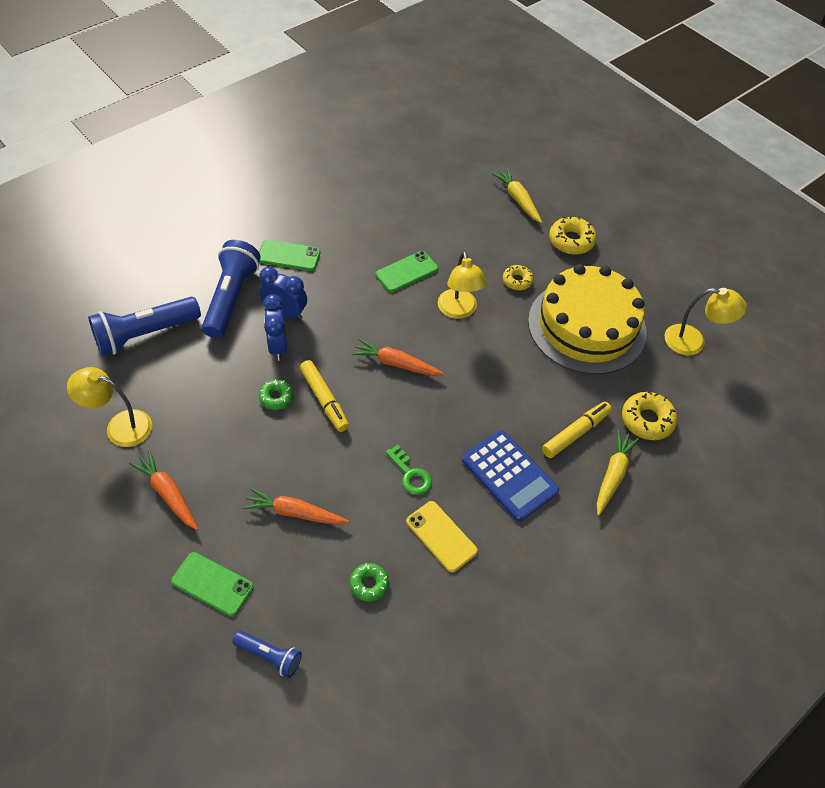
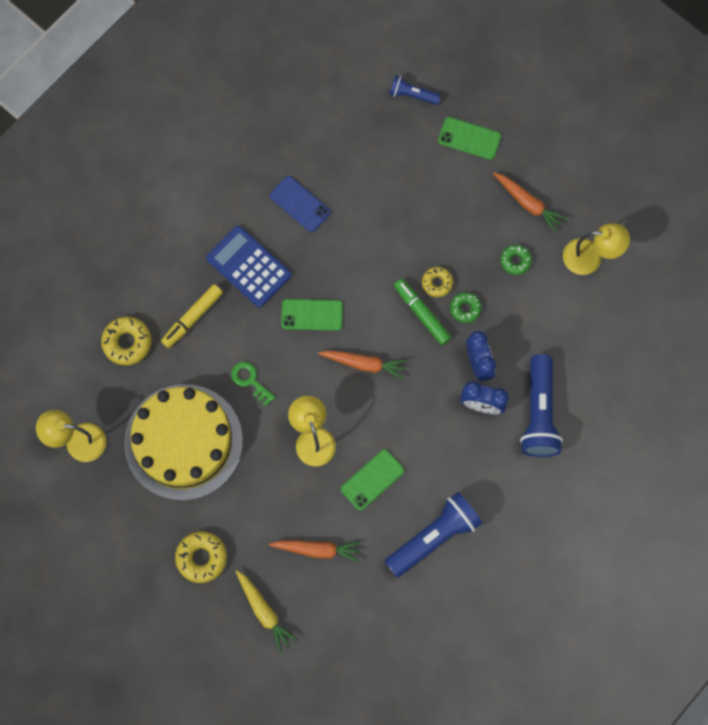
camera: 175 degrees right, 20 degrees up
(145, 334) = (606, 355): blue flashlight -> blue flashlight (434, 537)
(289, 256) = (497, 479): green phone -> green phone (312, 314)
(295, 513) = (421, 204): orange carrot -> orange carrot (317, 550)
(324, 400) = (422, 313): yellow marker -> green marker
(369, 584) = (350, 157): green donut -> green donut (515, 261)
(410, 474) = (333, 254): green key -> green key (250, 381)
(441, 536) = (300, 204): yellow phone -> blue phone
(517, 281) = (257, 489): yellow donut -> yellow donut (437, 283)
(613, 475) = (159, 282): yellow carrot -> none

